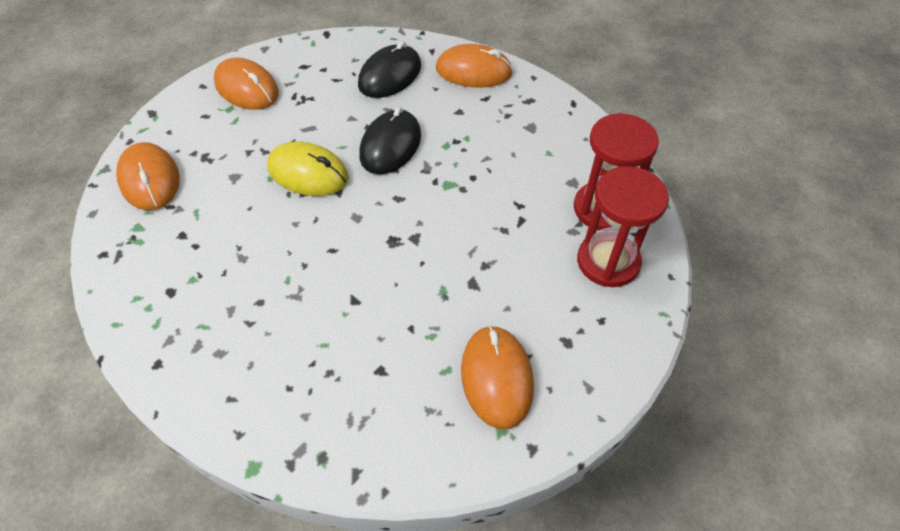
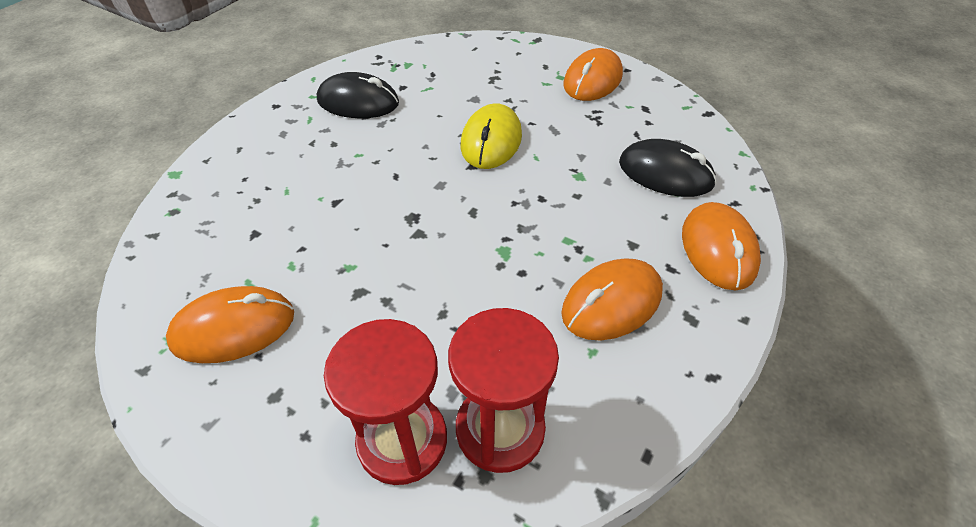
camera: 80 degrees right, 5 degrees down
(150, 179) = (459, 57): orange mouse -> orange mouse (611, 303)
(390, 145) = (550, 192): black mouse -> black mouse (358, 102)

